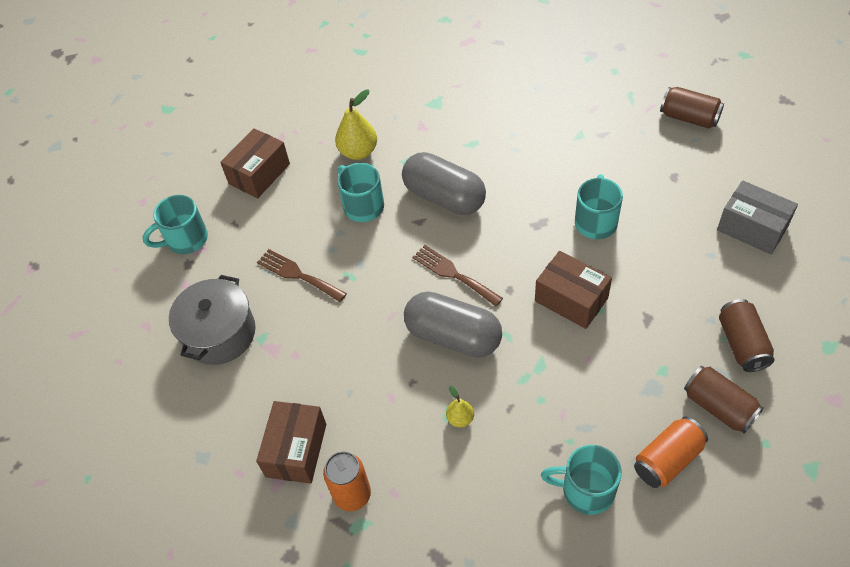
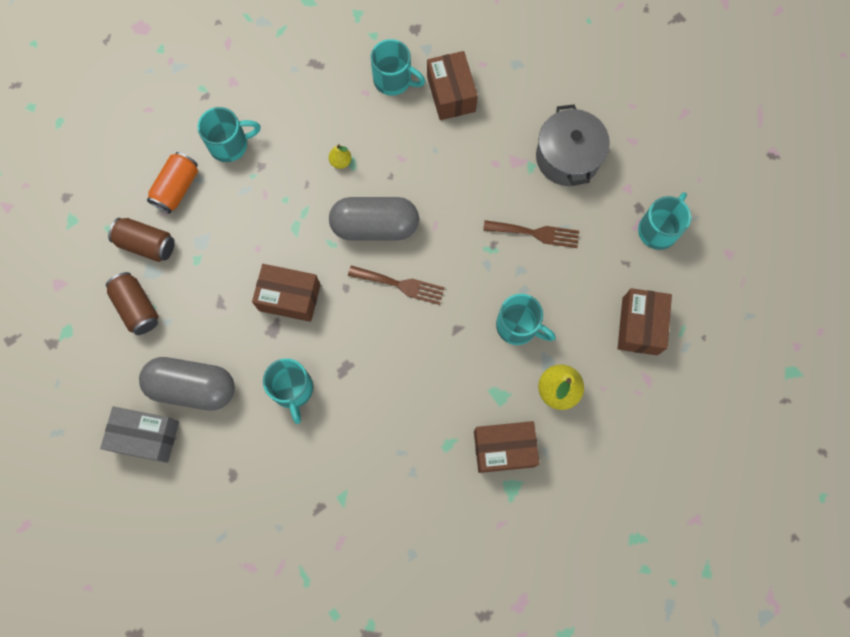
camera: 150 degrees right, 20 degrees up
(352, 495) = (394, 80): orange can -> turquoise mug
(427, 128) = (504, 449): none -> brown box
(444, 197) = (446, 365): grey capsule -> grey capsule (193, 387)
(689, 118) = (234, 567): brown can -> none

